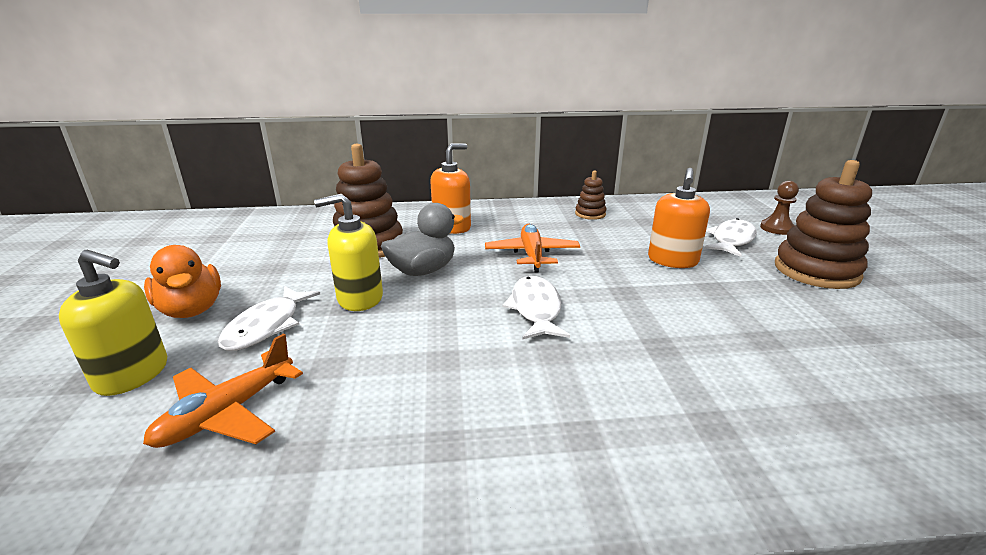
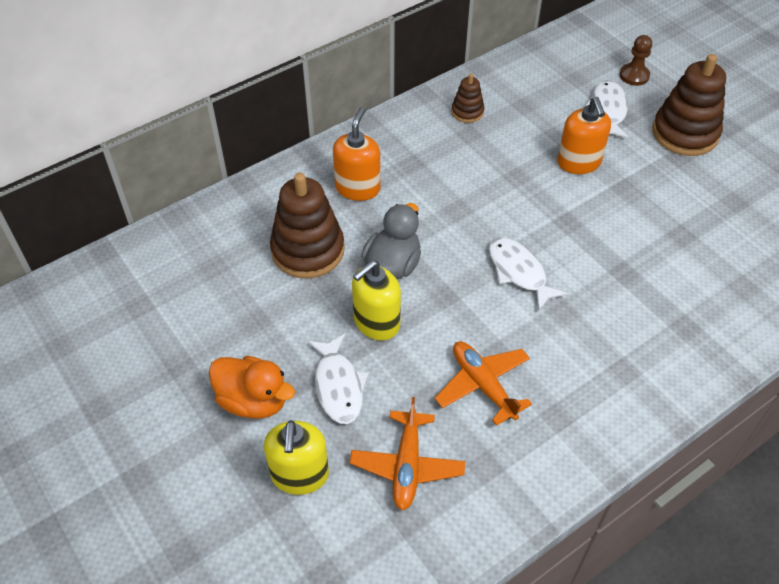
camera: 30 degrees left, 25 degrees up
(133, 375) = (300, 475): yellow soap dispenser -> yellow soap dispenser turned 105 degrees clockwise
(532, 255) = (464, 202): orange plane -> orange plane (483, 385)

